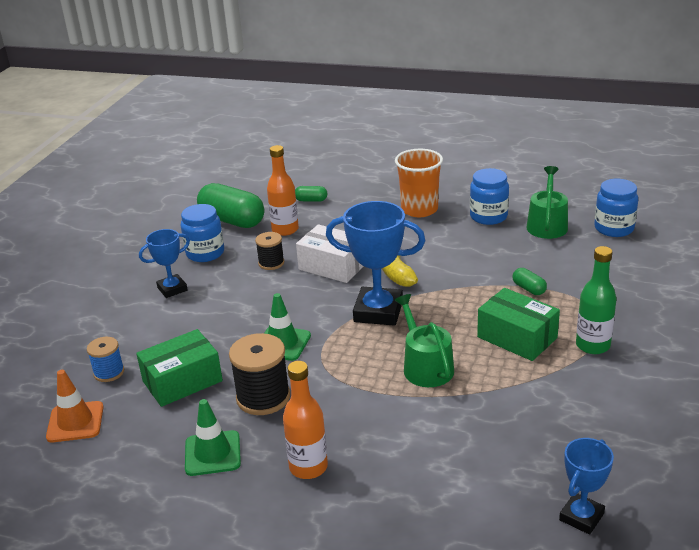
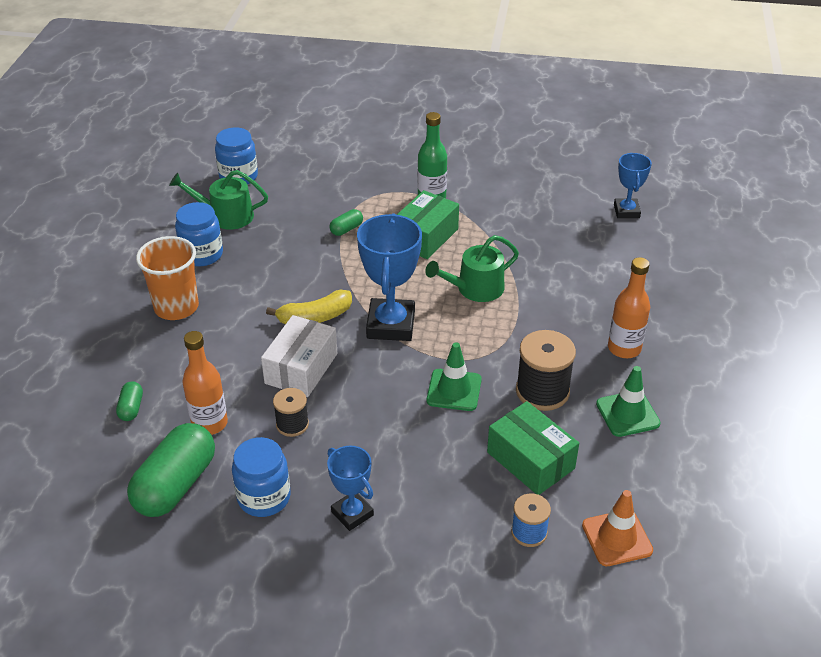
camera: 100 degrees left, 10 degrees up
(581, 517) = (626, 211): blue trophy -> blue trophy turned 60 degrees clockwise

